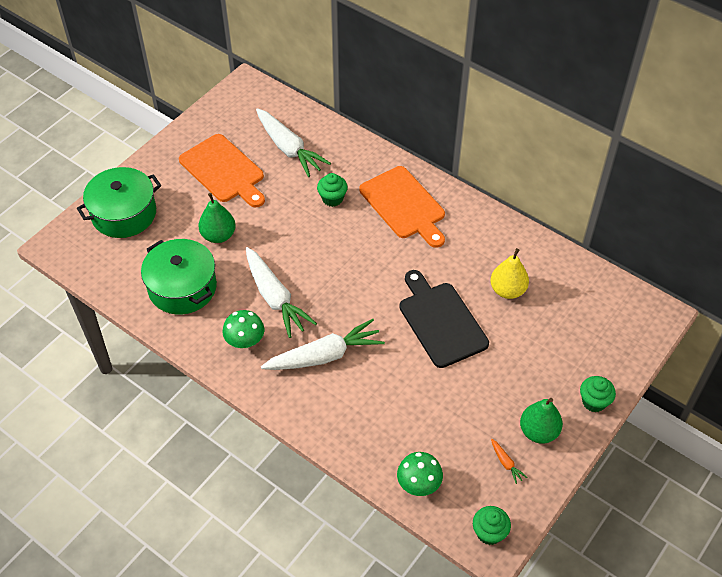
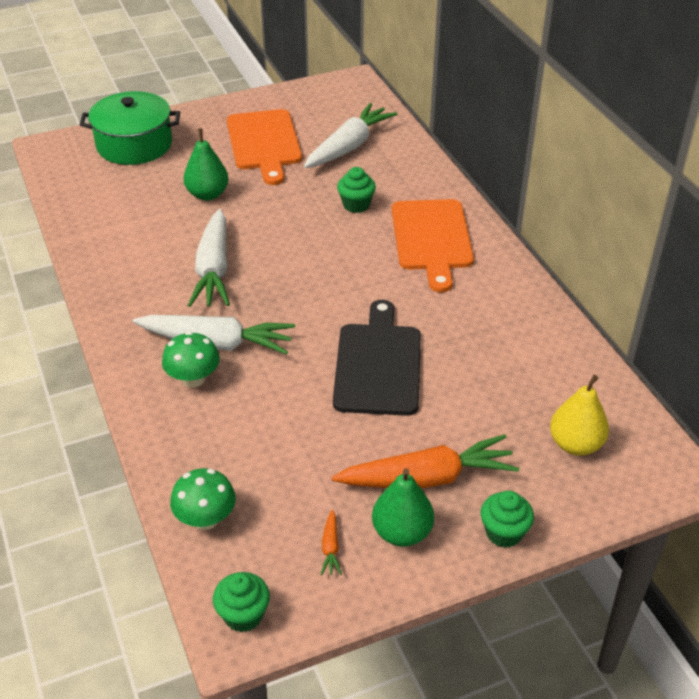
camera: 30 degrees right, 10 degrees down
(182, 287) = (130, 224): green pot -> none
(245, 341) = (146, 295): green mushroom -> green mushroom (193, 379)
(289, 148) = (348, 146): white carrot -> white carrot turned 135 degrees counterclockwise
(507, 290) = (487, 366): yellow pear -> yellow pear (575, 444)
(527, 388) = (427, 478): none -> orange carrot

